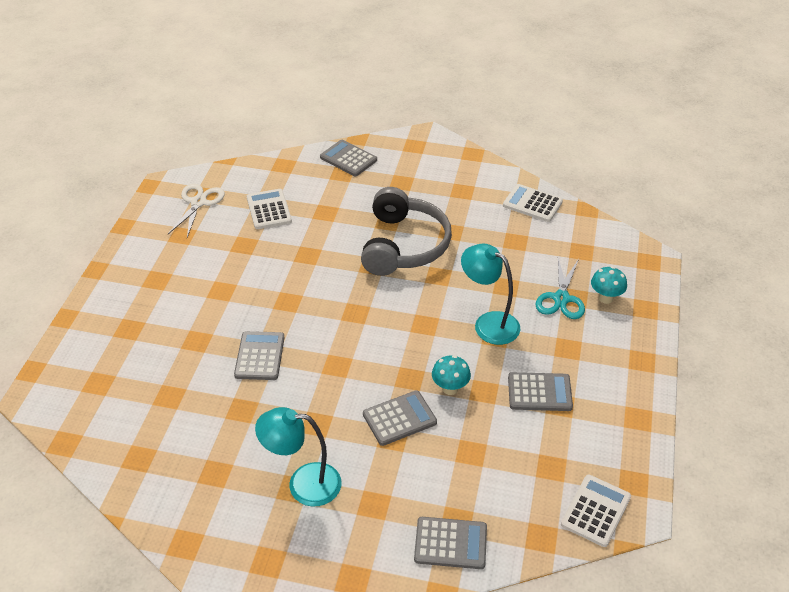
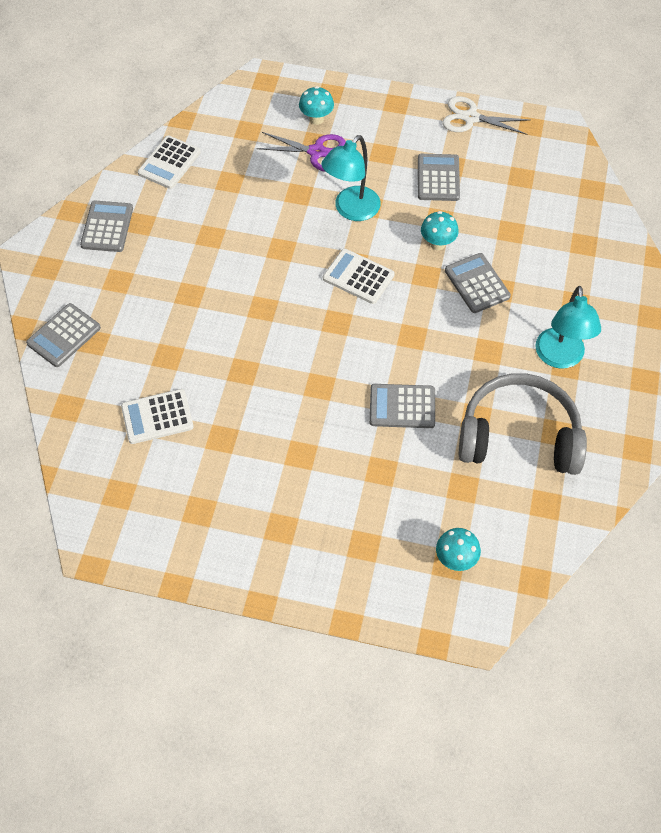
camera: 90 degrees left, 15 degrees up
(100, 388) = (455, 559): none -> turquoise mushroom
(198, 202) = (135, 499): white scissors -> white scissors (470, 118)
(403, 245) = (231, 279): grey headphones -> grey headphones (519, 436)
(450, 543) = (606, 249): grey calculator -> grey calculator (107, 227)
(561, 298) = (316, 152): turquoise scissors -> purple scissors
(595, 511) = (561, 152): white calculator -> white calculator (358, 277)

